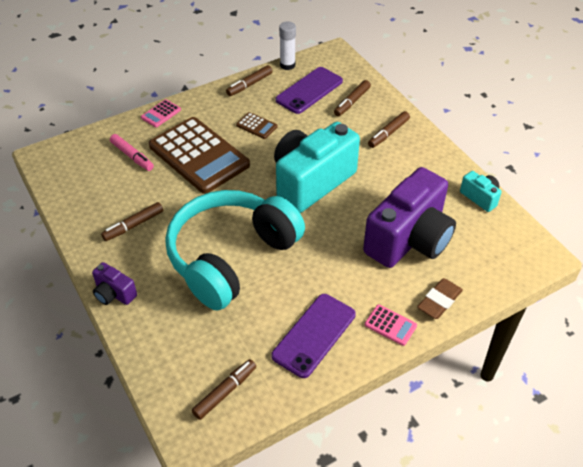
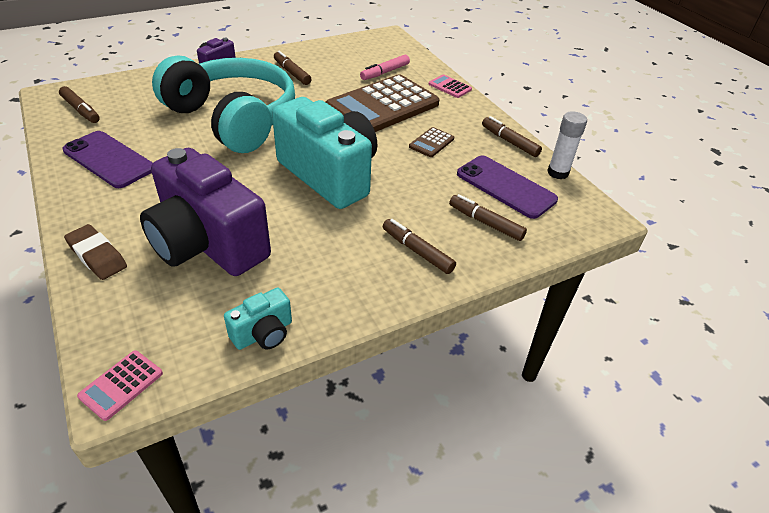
camera: 90 degrees right, 5 degrees down
(390, 325) = (88, 211): pink calculator -> pink calculator (121, 385)

